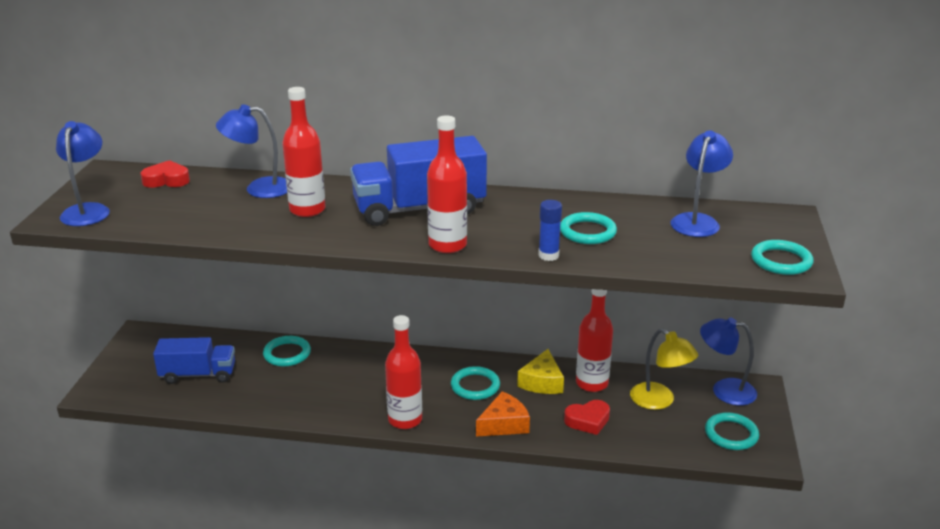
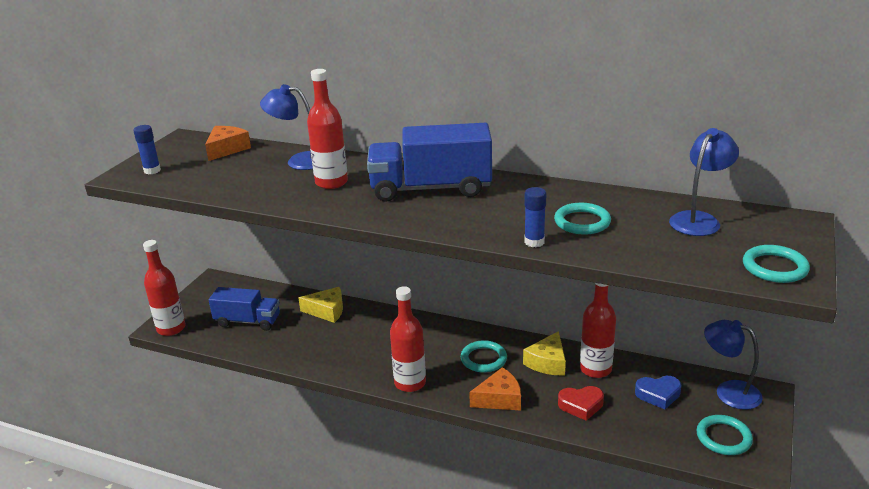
camera: 15 degrees right, 0 degrees up
(88, 210) = (152, 170): blue lamp -> blue glue stick
(167, 180) = (227, 149): red heart -> orange cheese
(287, 354) = (327, 311): turquoise ring -> yellow cheese
(447, 245) = (442, 224): red bottle -> red bottle (171, 328)
(659, 401) = (658, 395): yellow lamp -> blue heart

